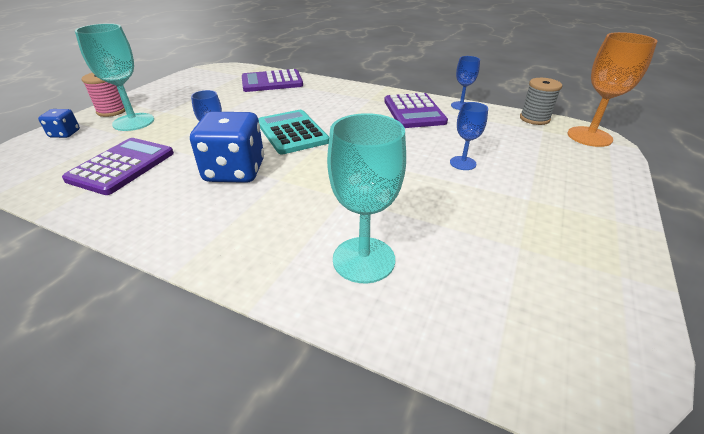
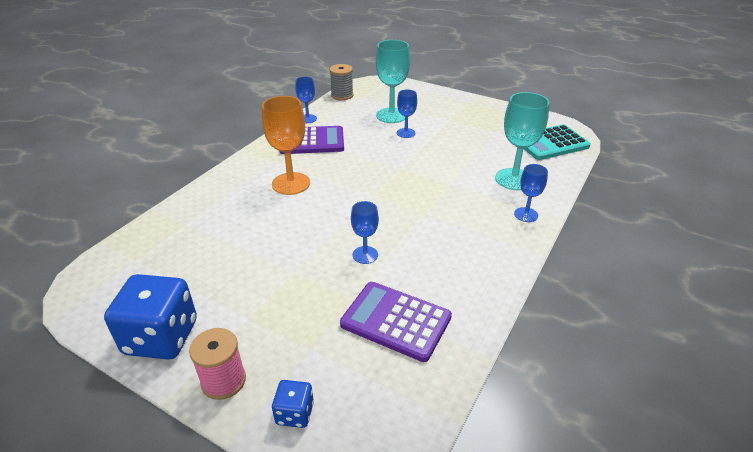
camera: 85 degrees left, 0 degrees up
(133, 122) = (275, 342): turquoise goblet -> turquoise goblet (391, 115)
(235, 171) = (411, 239): blue dice -> blue dice (161, 337)
(266, 264) = (526, 214): none -> blue goblet
(272, 82) = (183, 228): purple calculator -> none
(292, 132) = (339, 208): turquoise calculator -> turquoise calculator (551, 143)
(589, 136) = (374, 84): orange goblet -> orange goblet (291, 183)

